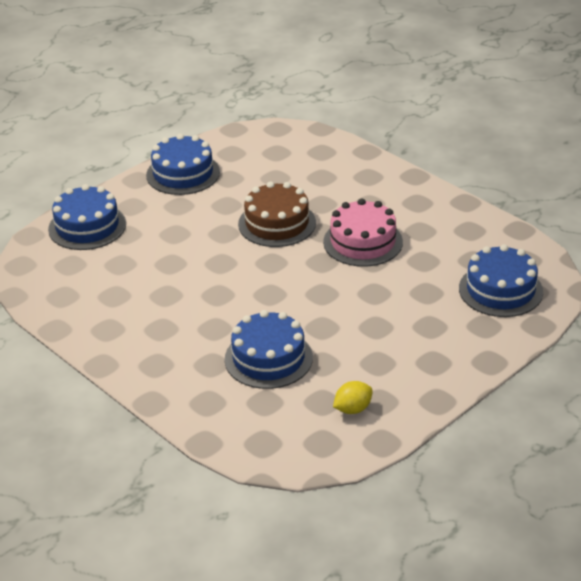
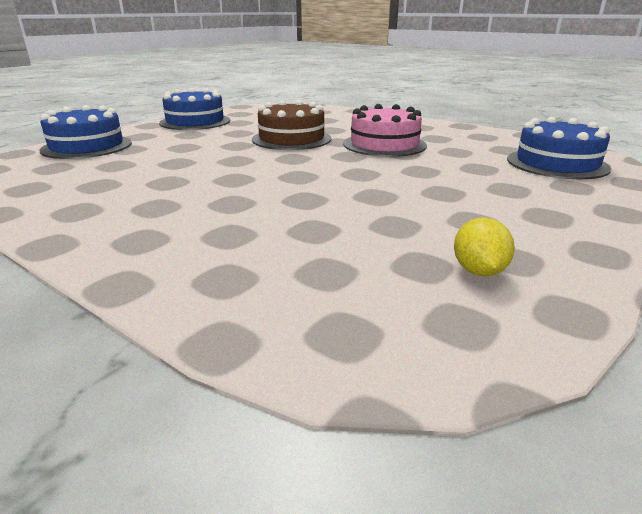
camera: 10 degrees left, 10 degrees down
(268, 358) = (315, 225): blue cake -> none
(353, 409) = (478, 271): yellow lemon -> yellow lemon turned 45 degrees counterclockwise

